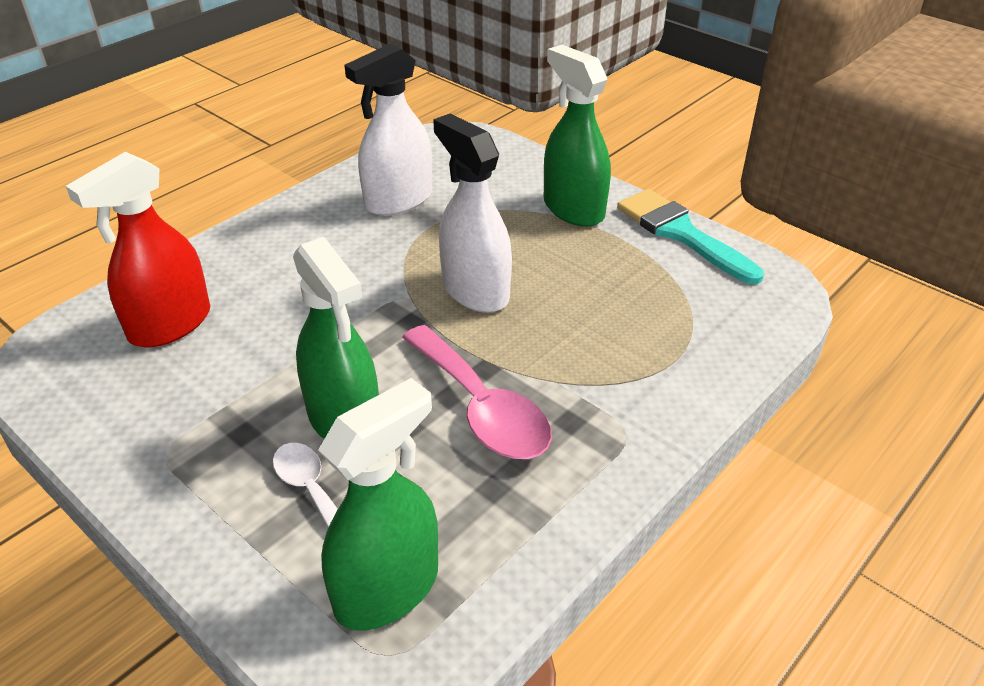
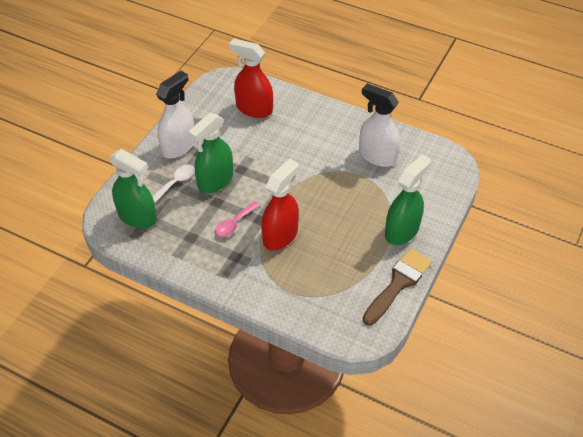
camera: 75 degrees right, 10 degrees up
(475, 290) = (313, 204): white spray bottle -> white spray bottle (179, 146)
(481, 408) = (234, 224): pink spoon -> pink spoon, size x0.58
(536, 346) = (280, 235): none -> red spray bottle
(681, 233) = (398, 283): turquoise brush -> brown brush

